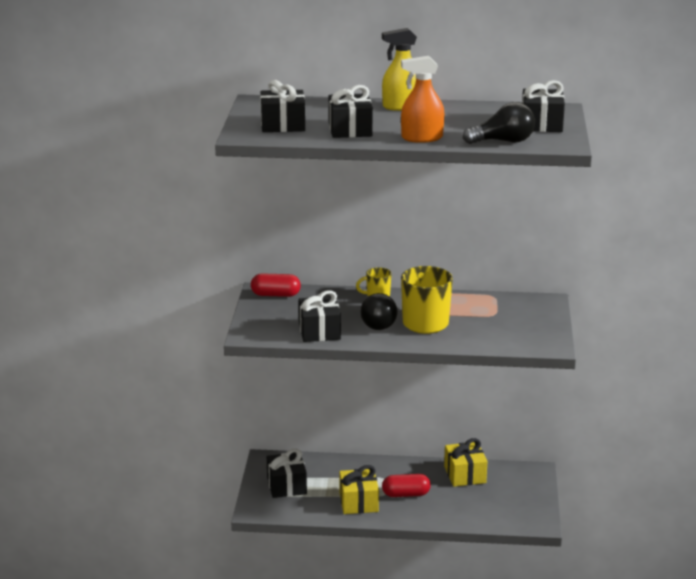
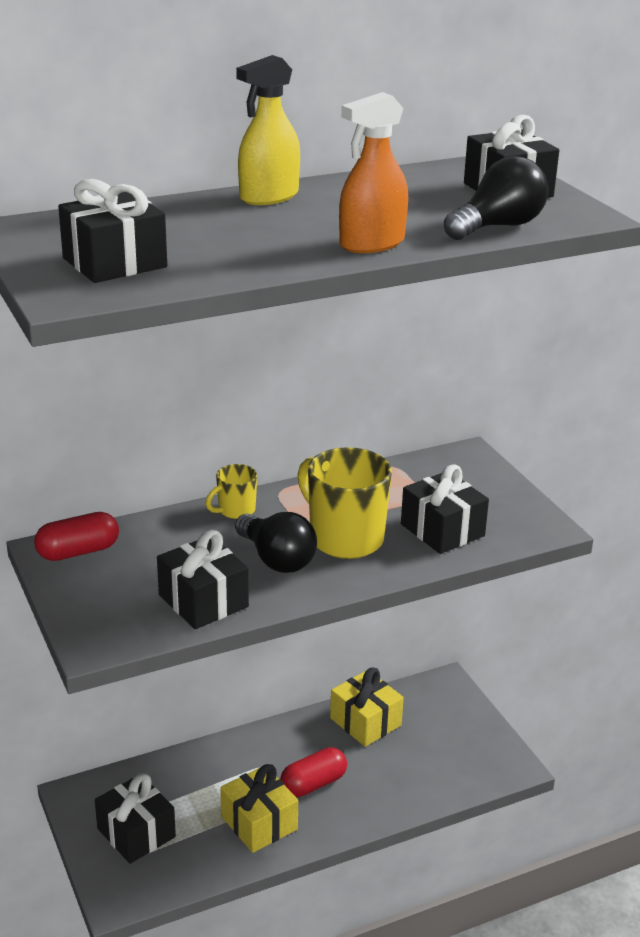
camera: 30 degrees left, 5 degrees up
(350, 129) = (240, 250): black gift -> black gift (442, 530)

